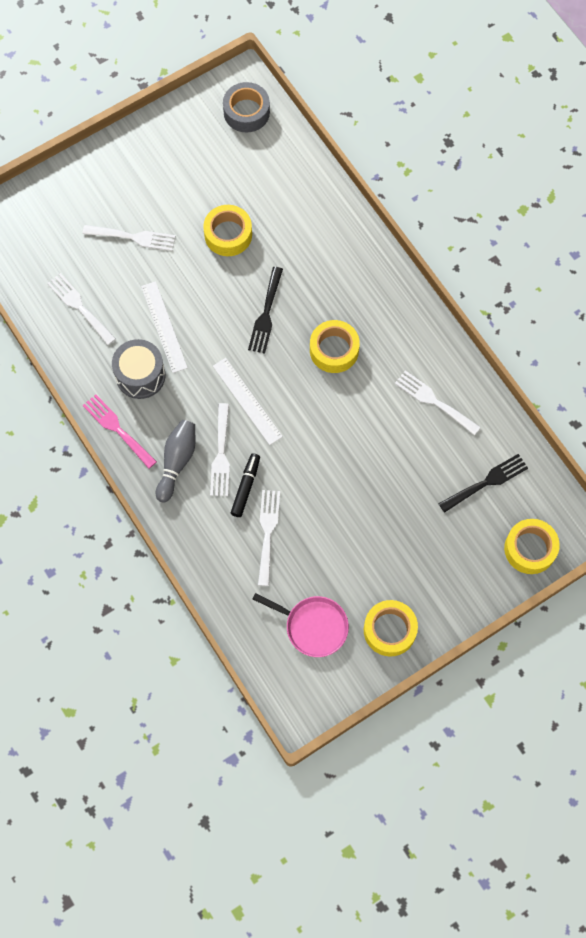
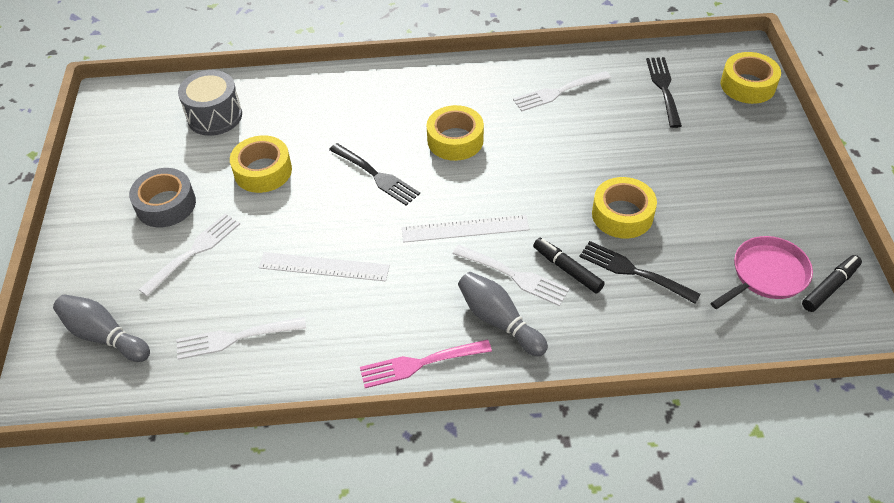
camera: 60 degrees left, 20 degrees down
(42, 229) = (104, 336): none -> grey bowling pin
(140, 375) = (367, 313): grey drum -> grey drum (214, 116)
(246, 112) = (144, 107): grey tape -> grey tape (166, 204)
(267, 532) = (633, 271): white fork -> black fork
(324, 674) = (830, 287): none -> black marker
(389, 630) = (795, 213): yellow tape -> yellow tape (622, 215)

